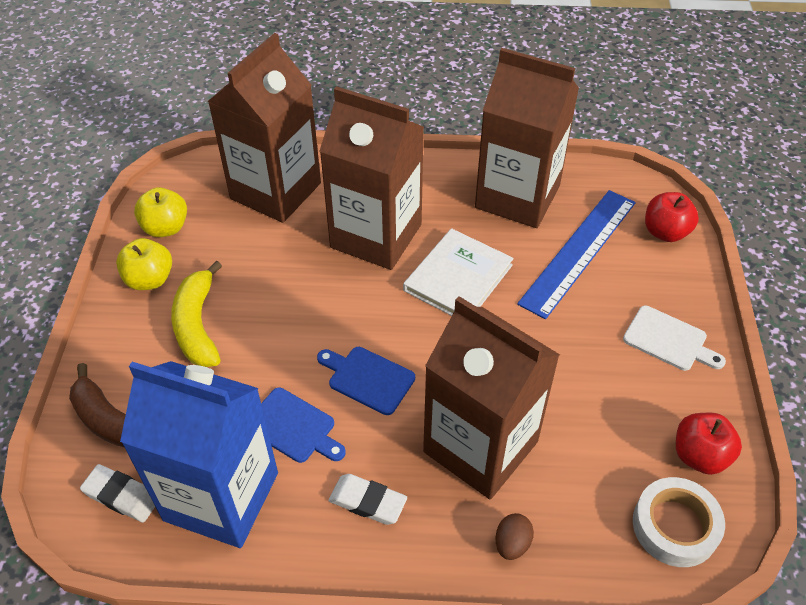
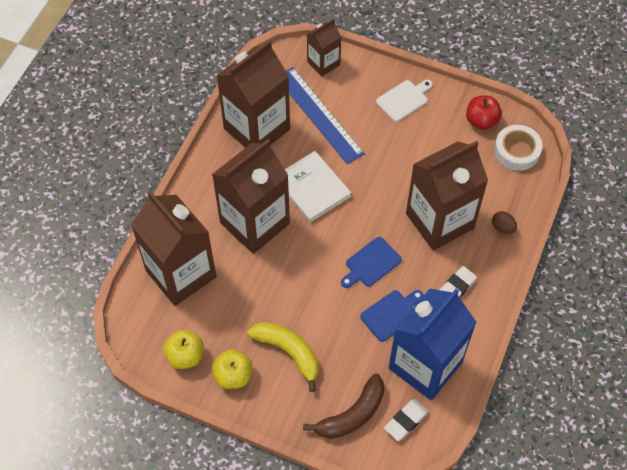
camera: 70 degrees left, 10 degrees up
(198, 325) = (288, 352): yellow banana -> yellow banana turned 150 degrees counterclockwise
(665, 232) = (323, 63): red apple -> brown carton

